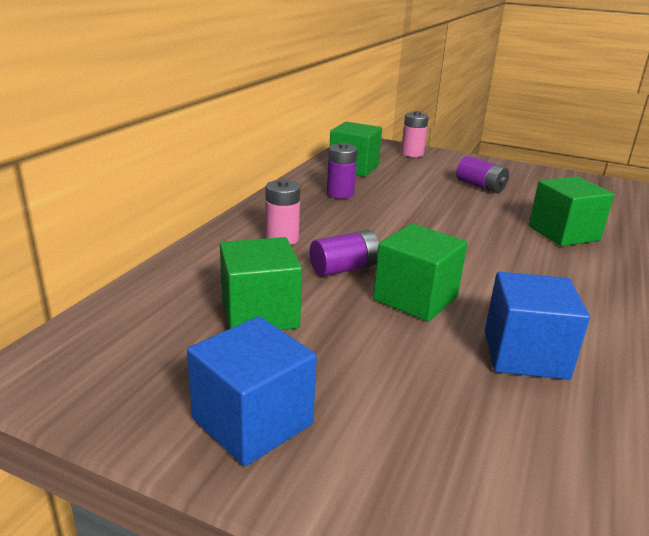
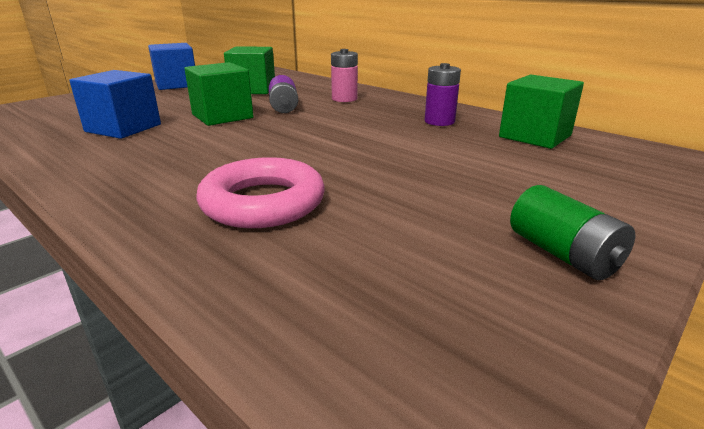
camera: 110 degrees right, 0 degrees up
(412, 153) = (638, 180): pink battery -> none
(480, 186) = (464, 195): purple battery -> none
(515, 172) = (562, 254): none -> green battery
(563, 233) = (263, 202): green cube -> pink ring

